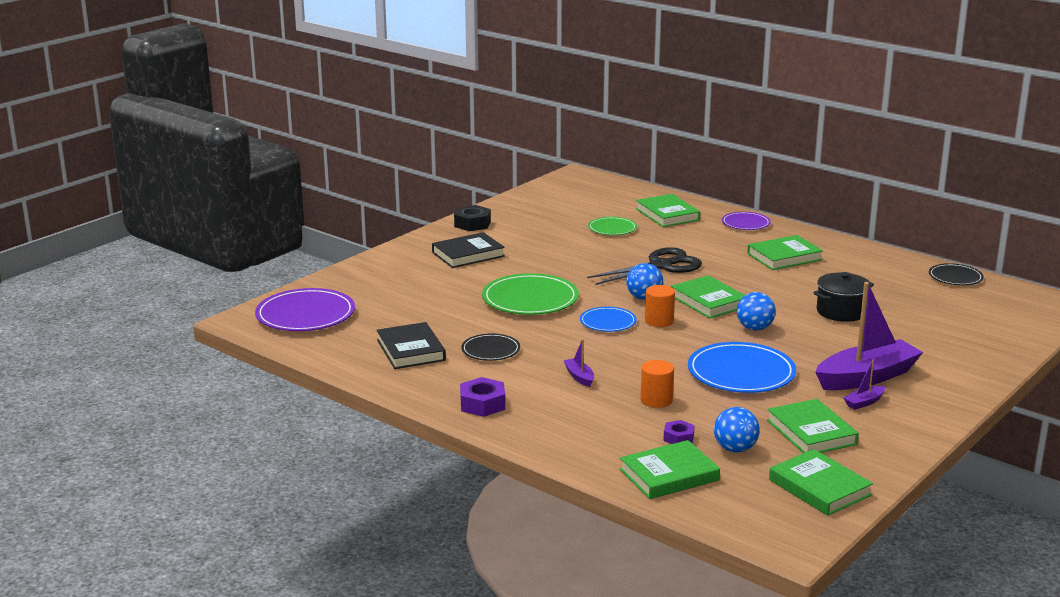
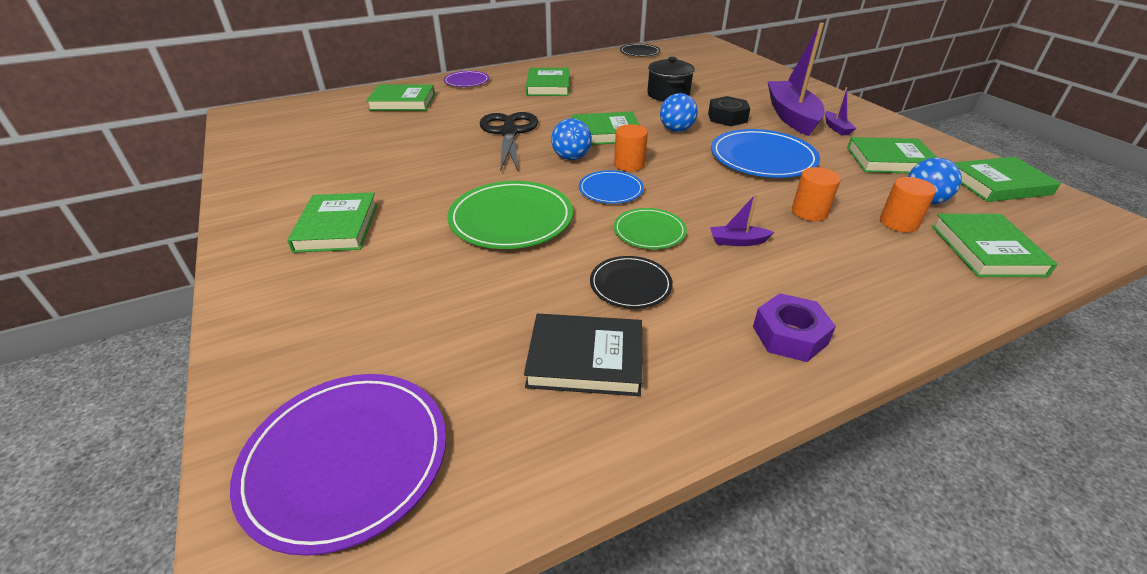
camera: 65 degrees left, 15 degrees up
(468, 254) = (337, 227): black book -> green book
(472, 224) = (256, 201): black nut -> black nut (727, 117)
(612, 228) = (395, 131): green plate -> green plate (649, 231)
(678, 438) = (898, 222): purple nut -> orange cylinder

